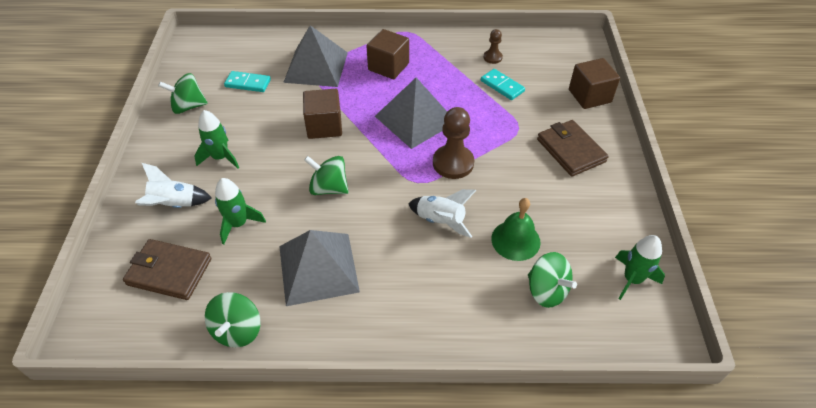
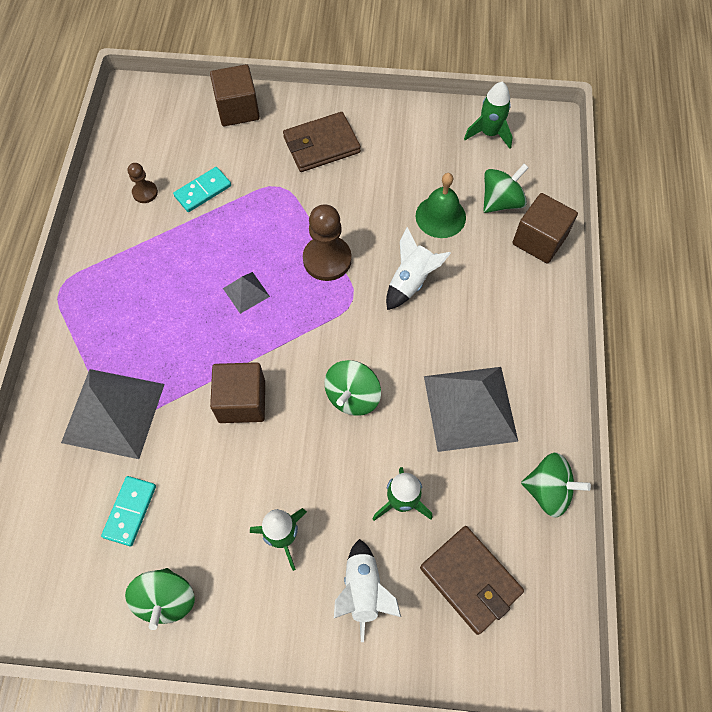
camera: 85 degrees left, 15 degrees up
(169, 271) = (470, 580): brown wallet -> brown wallet turned 60 degrees counterclockwise
(388, 66) = (135, 316): brown cube -> brown cube (539, 240)
(415, 119) = (246, 292): grey pyramid -> grey pyramid, size x0.46

